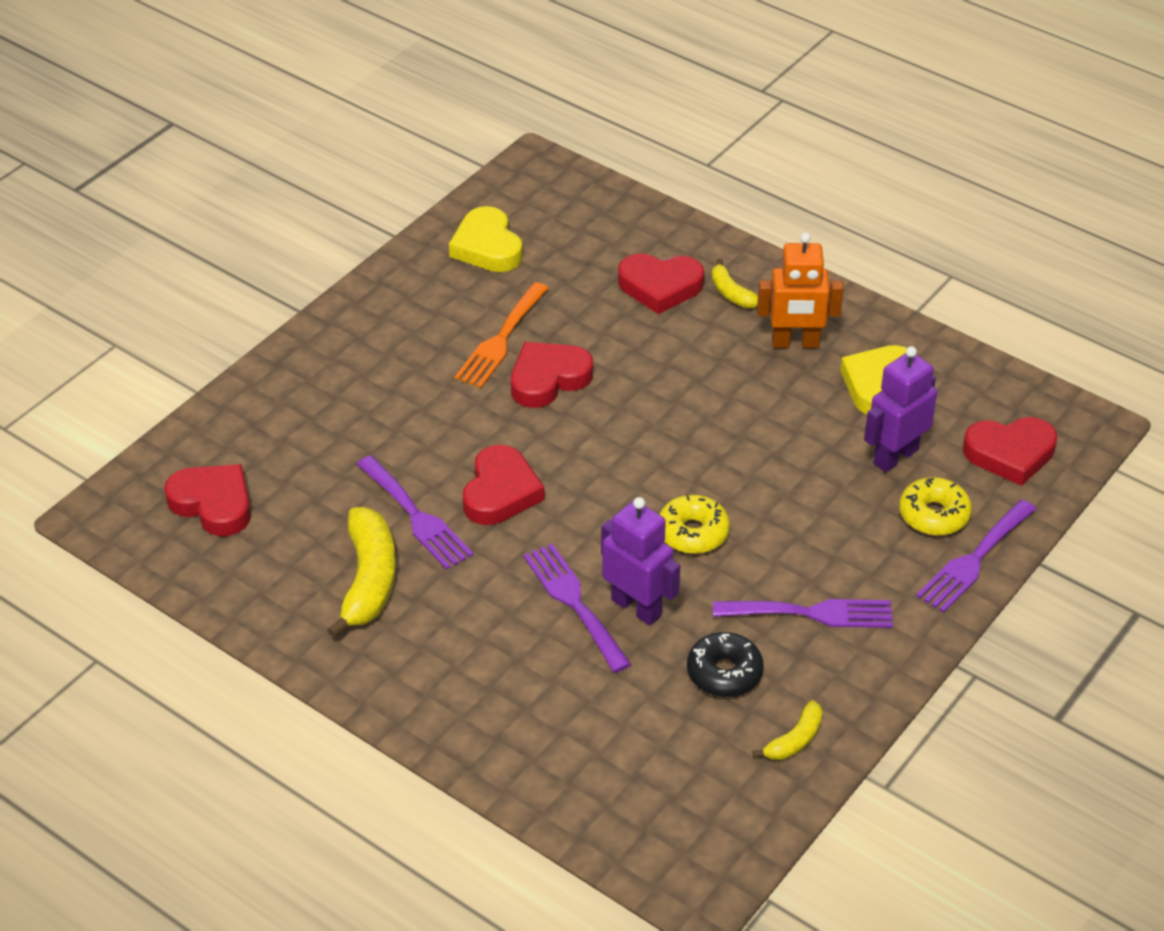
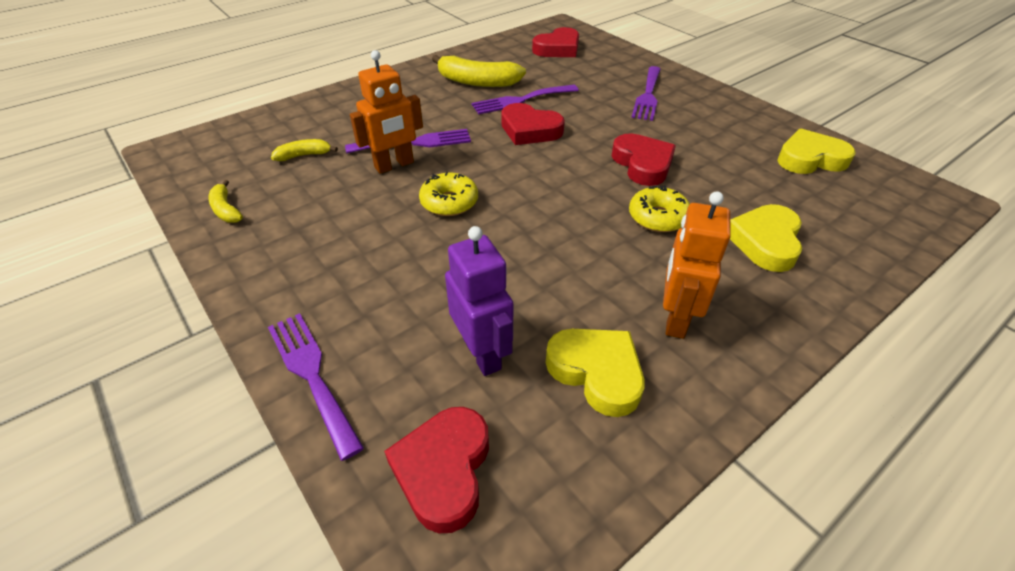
camera: 105 degrees right, 0 degrees up
(501, 340) = (691, 150): orange fork -> none
(636, 607) = (394, 165): purple robot -> orange robot
(660, 286) = (765, 242): red heart -> yellow heart
(724, 673) = (309, 191): black donut -> none
(731, 293) = (758, 288): yellow banana -> yellow banana (304, 155)
(812, 613) = (329, 245): purple fork -> purple fork (647, 96)
(934, 515) = (388, 360): yellow donut -> yellow donut (657, 217)

